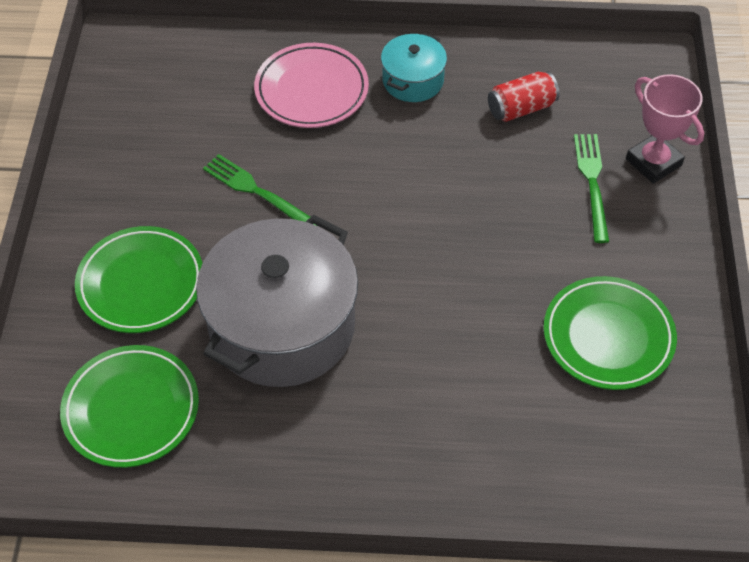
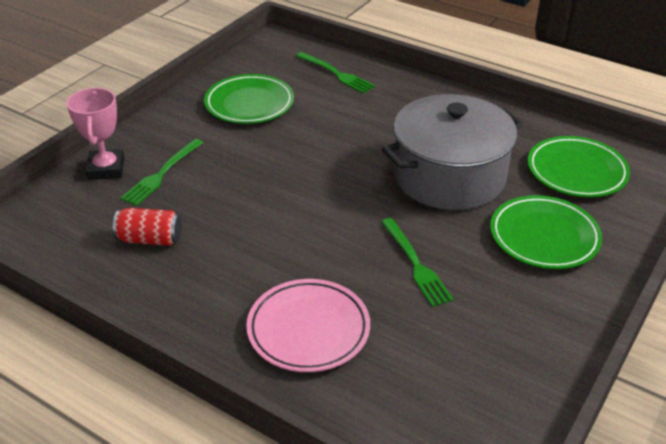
camera: 150 degrees left, 15 degrees down
(413, 80) = (211, 299): turquoise pot -> none
(550, 463) = (337, 74): none -> green fork

